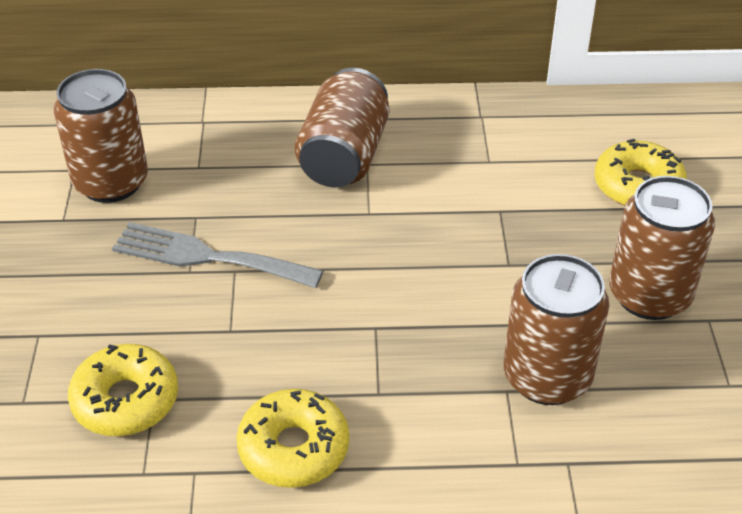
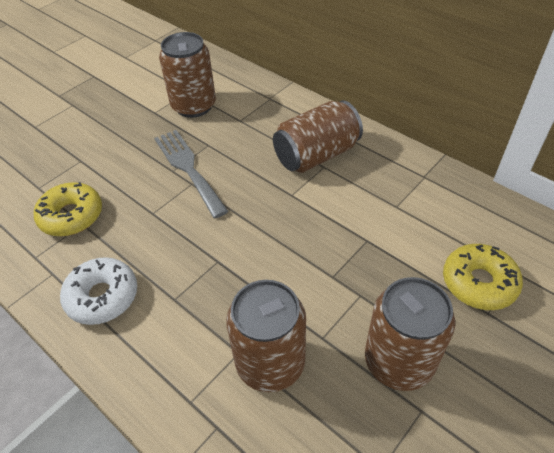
camera: 45 degrees right, 5 degrees up
(294, 448) = (102, 296): yellow donut -> white donut

